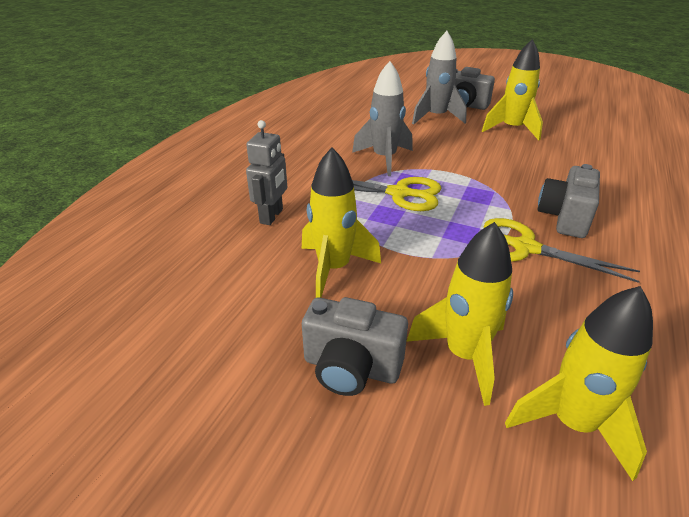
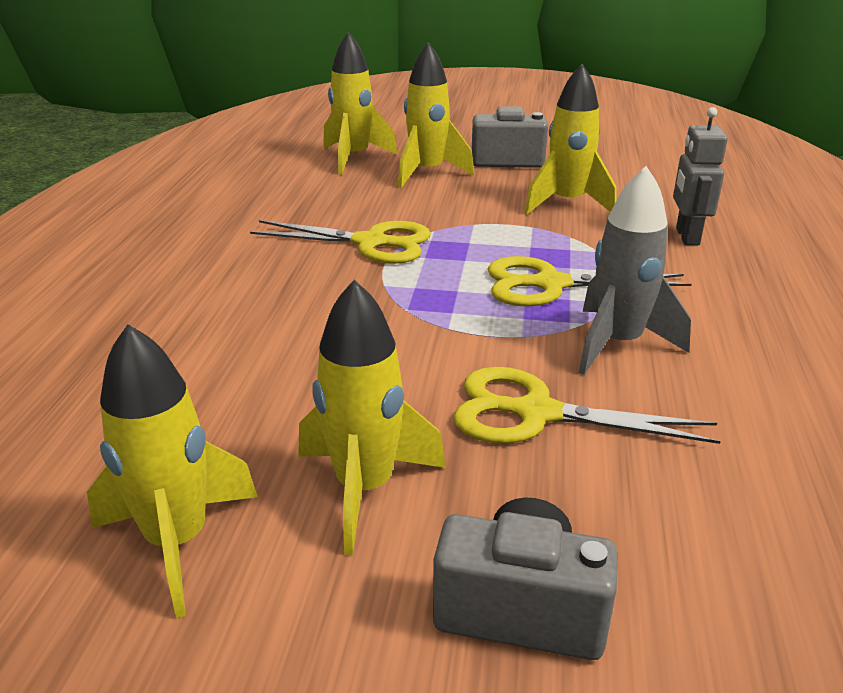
camera: 165 degrees right, 5 degrees down
(436, 117) = (582, 511): grey rocket -> none
(439, 140) = (536, 413): none -> yellow scissors
(564, 218) = (309, 282): grey camera -> none
(574, 126) = (177, 542): none -> yellow rocket

